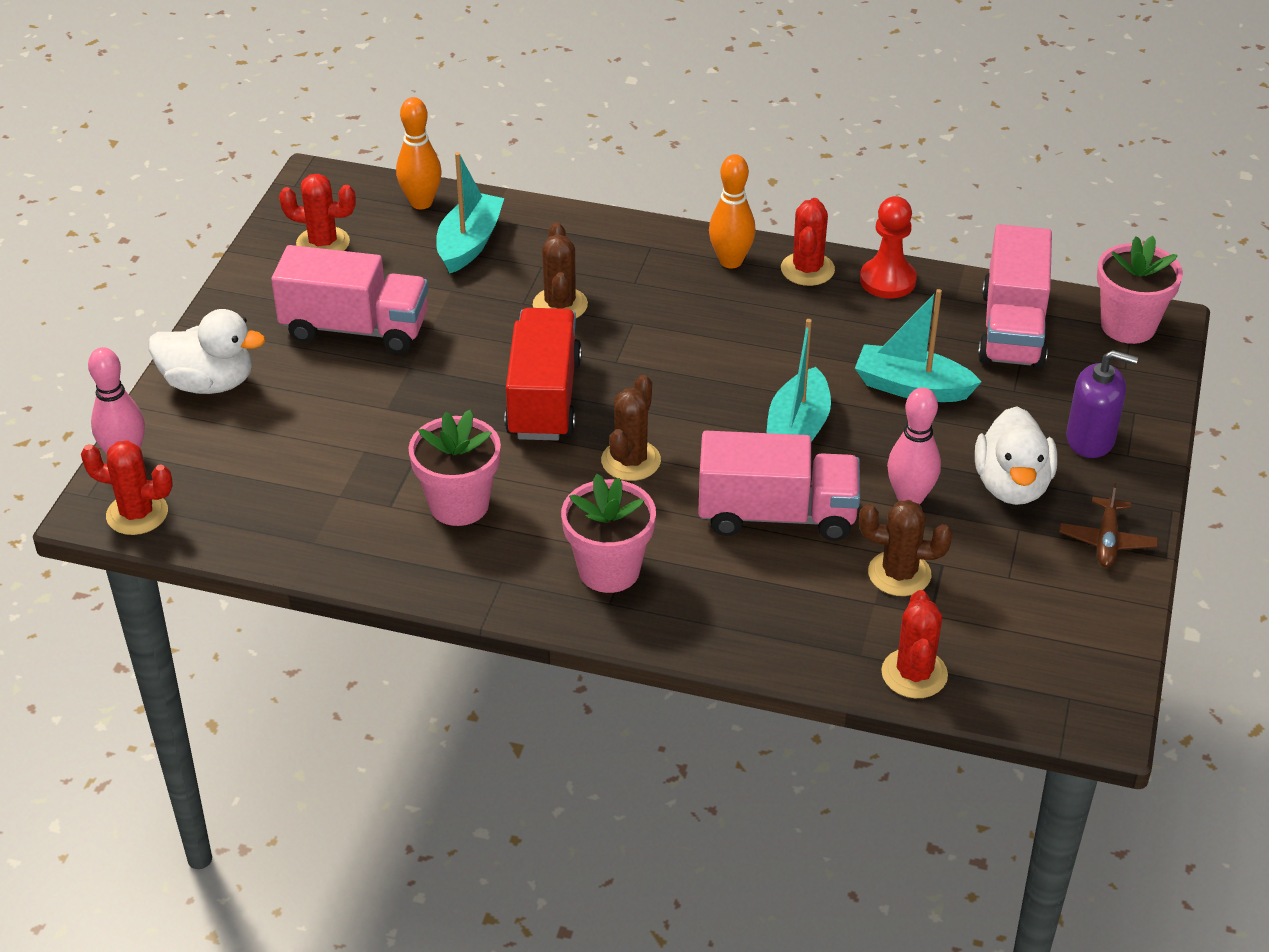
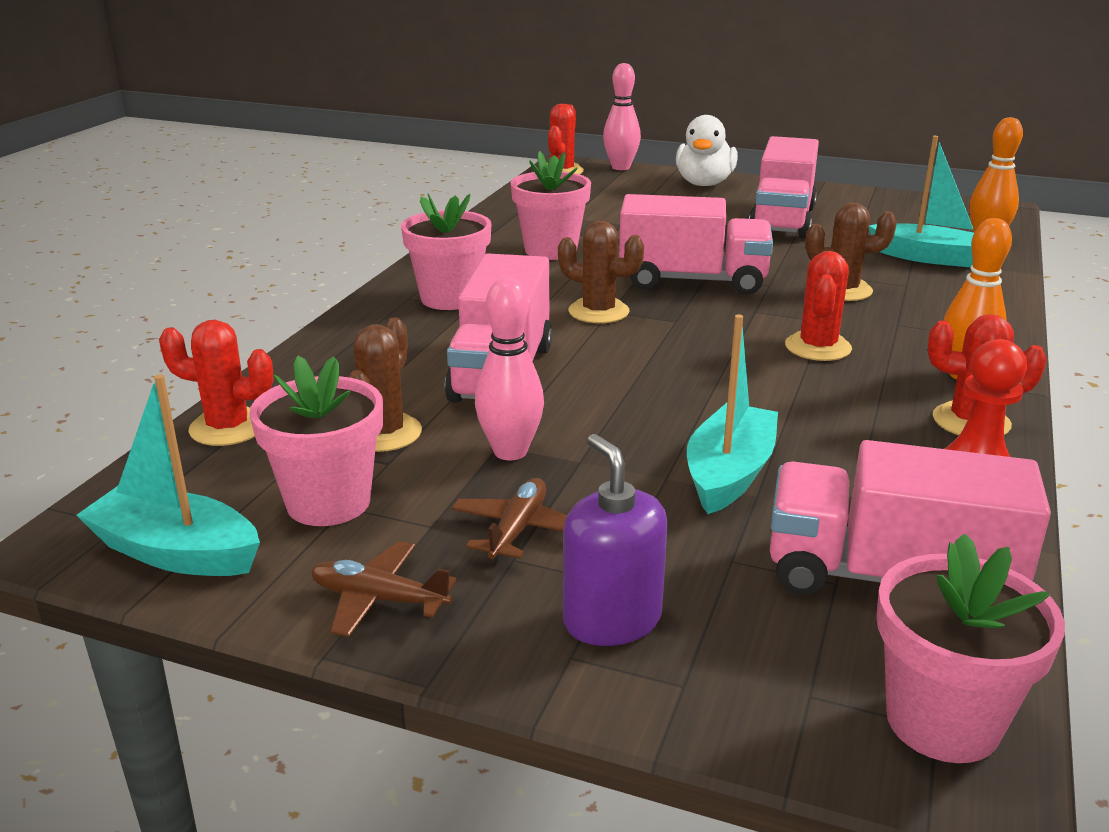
camera: 95 degrees right, 15 degrees down
(323, 243) = (900, 211): red cactus -> red cactus (818, 347)
(544, 398) = (692, 281): red truck -> pink truck
(797, 430) = (642, 393): turquoise boat -> turquoise boat (176, 552)
(1007, 586) = (328, 502): none -> pink flower pot
(1012, 485) = (518, 530): white duck -> brown plane
(1090, 439) = (612, 620): purple soap dispenser -> purple soap dispenser turned 135 degrees clockwise

